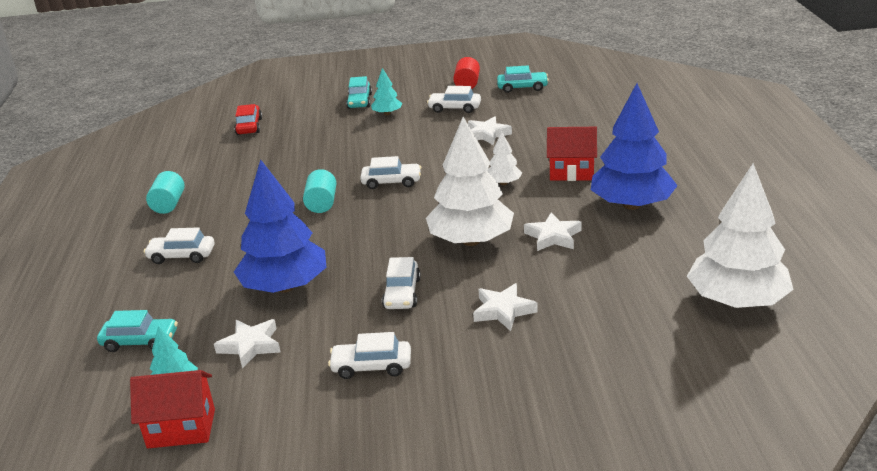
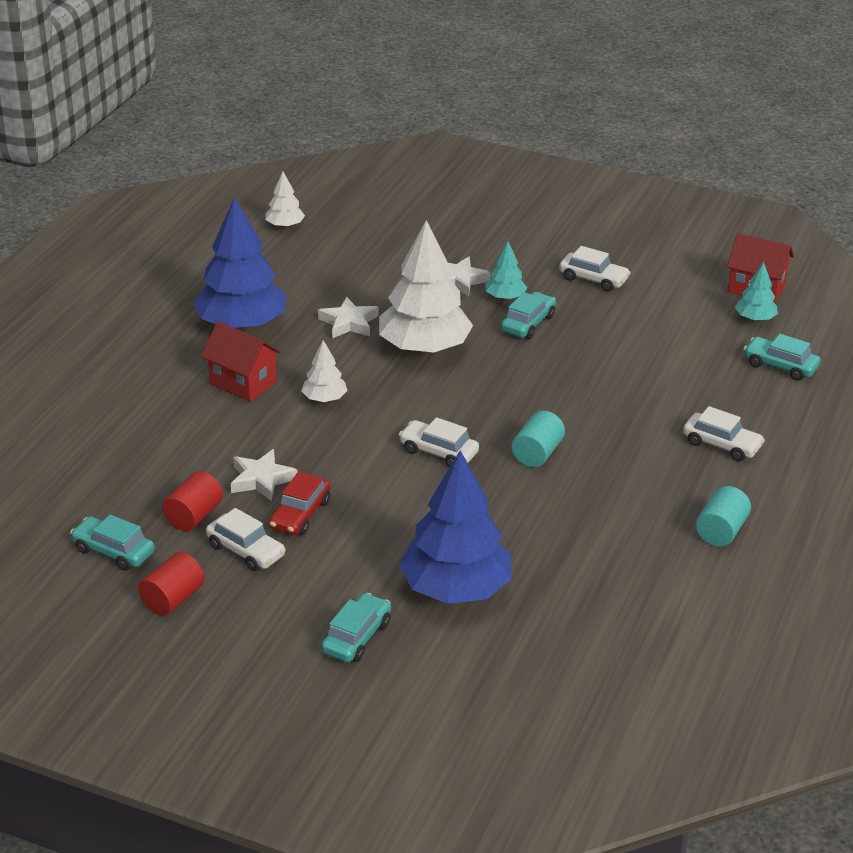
camera: 155 degrees left, 5 degrees up
(249, 126) = (556, 654): red car -> red car (300, 514)
(250, 346) = (682, 327): white star -> none
(285, 286) = (628, 369): blue tree -> blue tree (455, 589)
(387, 113) = (342, 584): turquoise tree -> turquoise tree (505, 297)
(402, 293) = (528, 323): white car -> turquoise car
(502, 110) = (194, 516): none -> red cylinder
(737, 301) = (285, 225): white tree -> white tree, size x0.47

